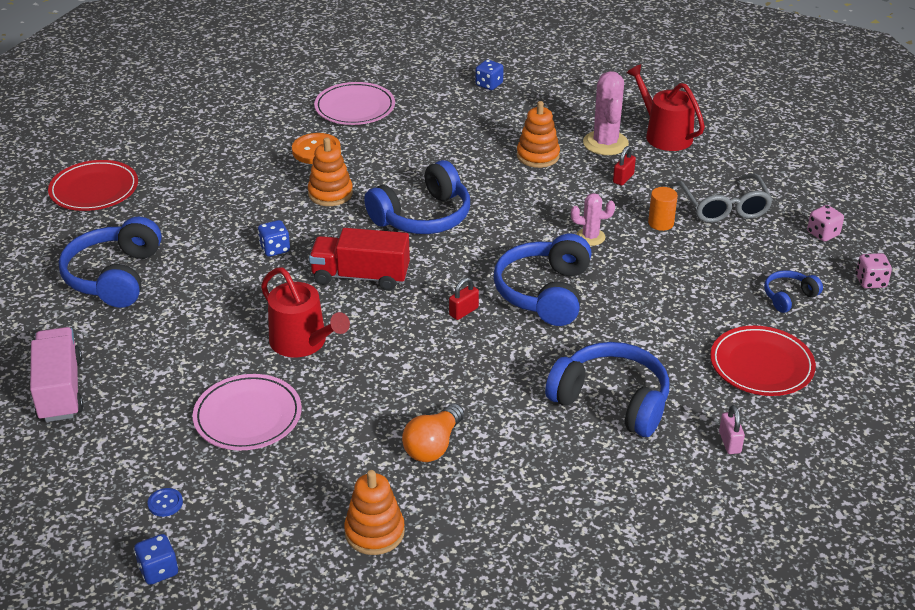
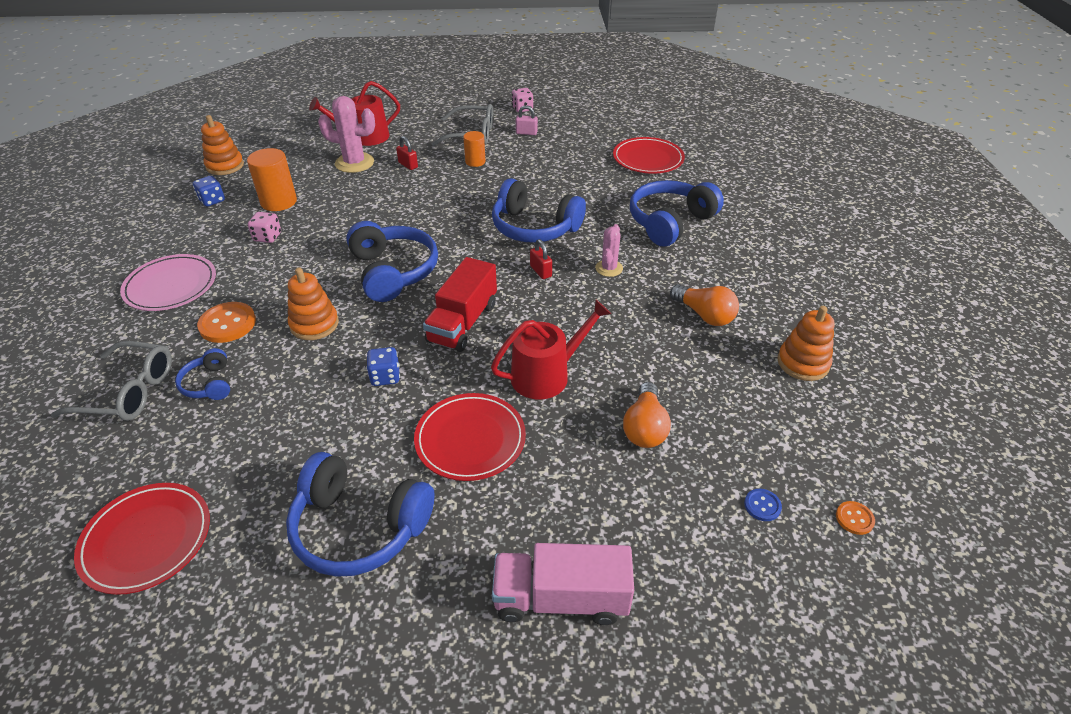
camera: 75 degrees left, 5 degrees up
(158, 570) = (854, 518): blue dice -> orange button
(212, 312) = (470, 439): none -> red plate
(226, 133) = (129, 392): none -> grey glasses
(248, 416) = (645, 427): pink plate -> orange light bulb
(506, 120) = (279, 202): none -> orange cylinder
(538, 156) = (346, 196): orange stacking toy -> orange stacking toy (225, 166)
(590, 237) = (474, 194): pink cactus -> pink cactus (609, 268)
(729, 442) = (720, 186): pink padlock -> pink padlock (526, 133)
(789, 297) = (582, 134): blue headphones -> blue headphones (209, 384)
(870, 281) = (579, 106): pink dice -> pink dice (267, 237)

